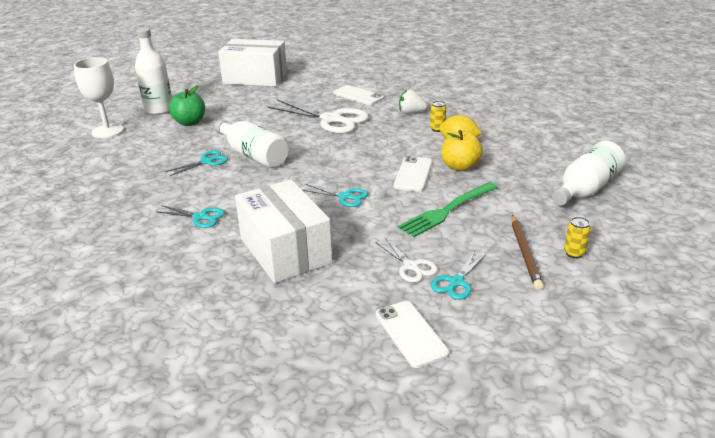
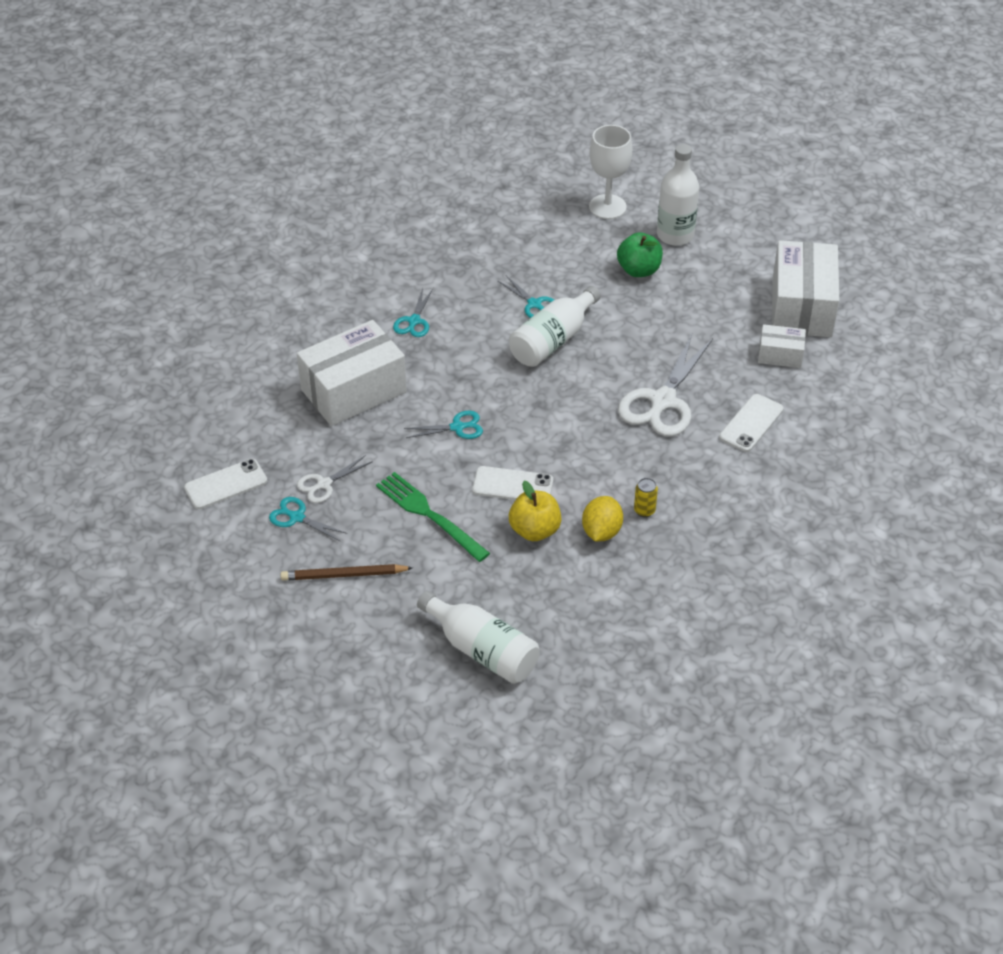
camera: 85 degrees right, 15 degrees up
(297, 85) = (780, 355): none -> white box
(345, 197) = (457, 427): turquoise scissors -> turquoise scissors turned 120 degrees counterclockwise
(411, 113) = (697, 483): white strawberry -> none
(574, 253) = (343, 616): yellow can -> none

